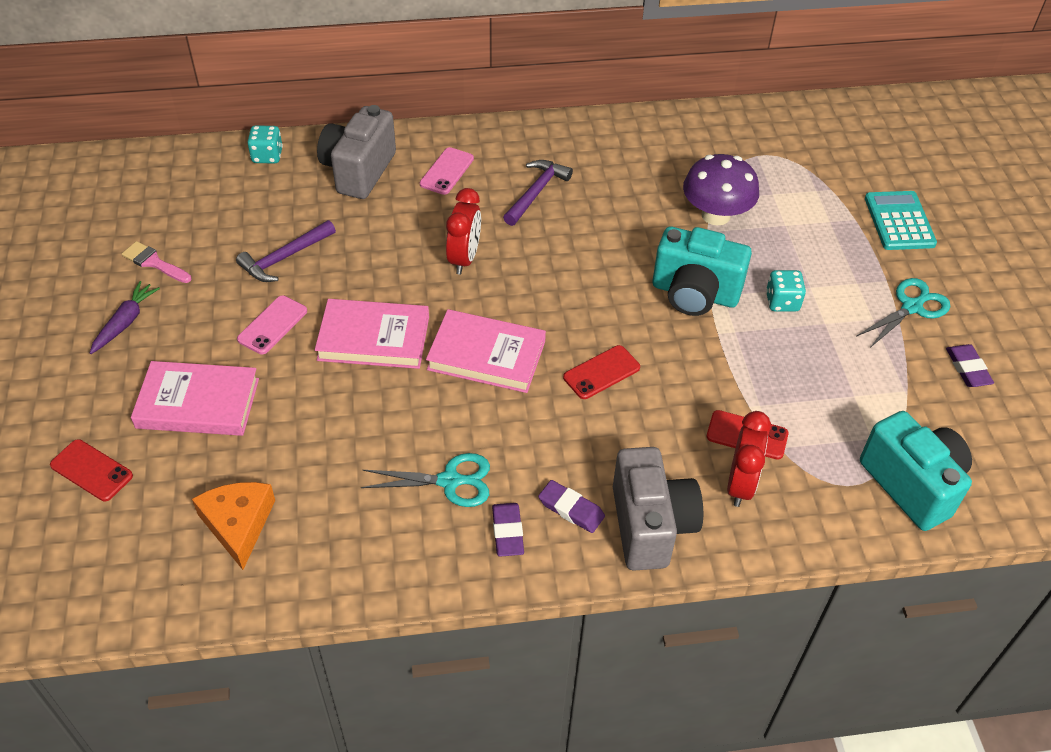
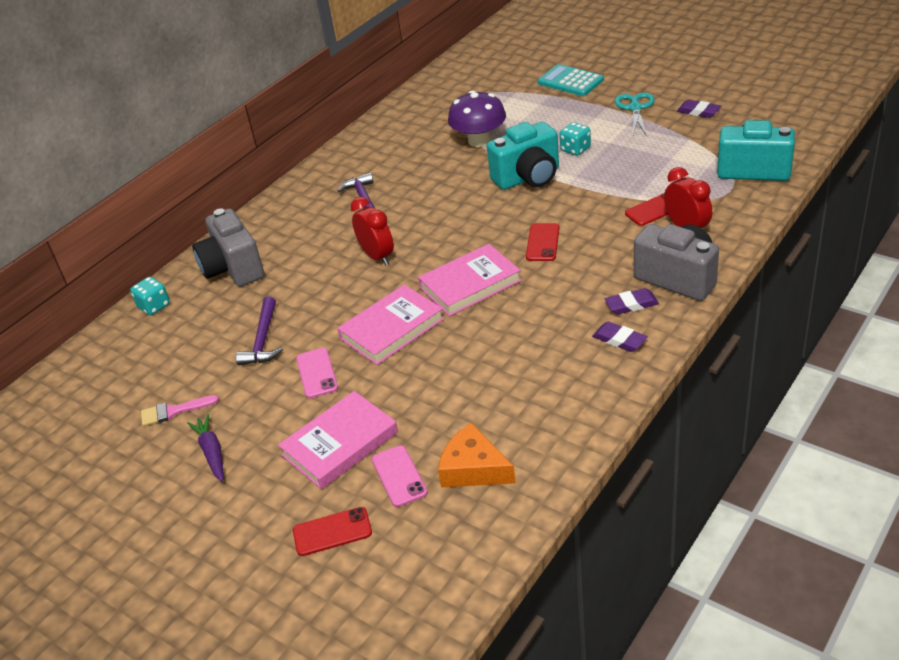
camera: 40 degrees left, 10 degrees down
(447, 171) = (291, 229): pink phone -> pink phone (399, 476)
(449, 481) = (552, 347): turquoise scissors -> none

